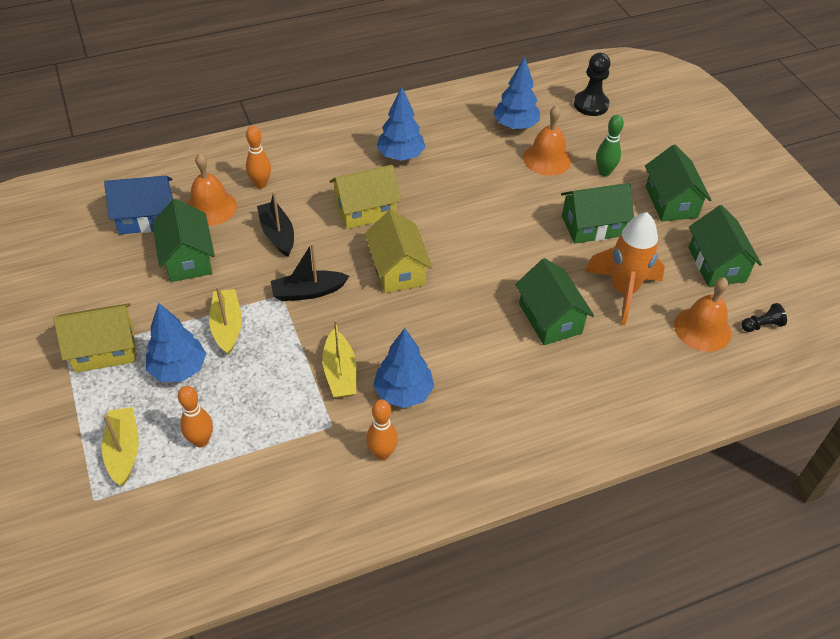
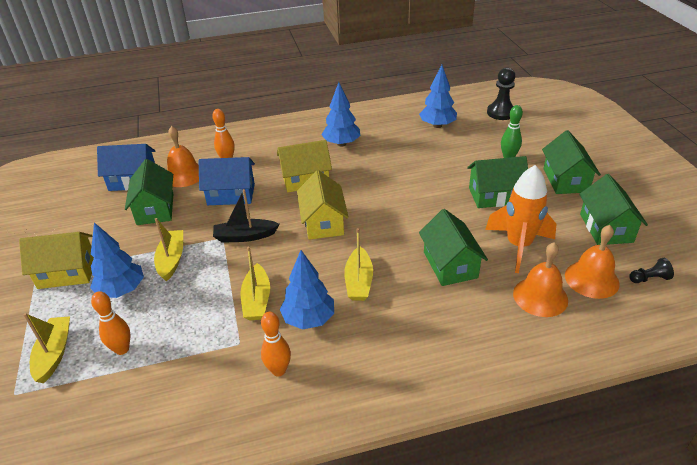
camera: 10 degrees right, 10 degrees down
(277, 234) = (231, 194): black boat -> blue house
(451, 344) = (359, 281): none -> yellow boat
(547, 159) = (461, 148): orange bell -> orange bell (540, 296)

